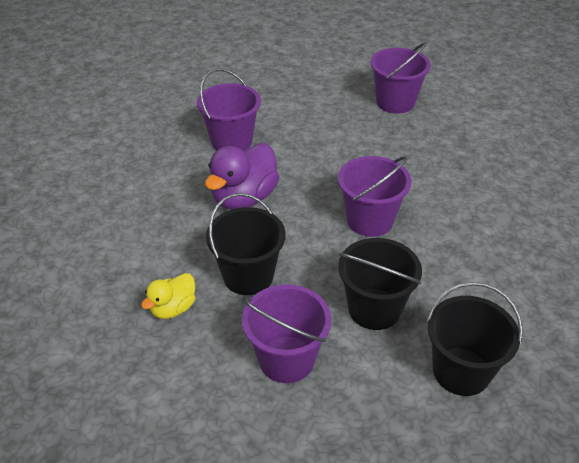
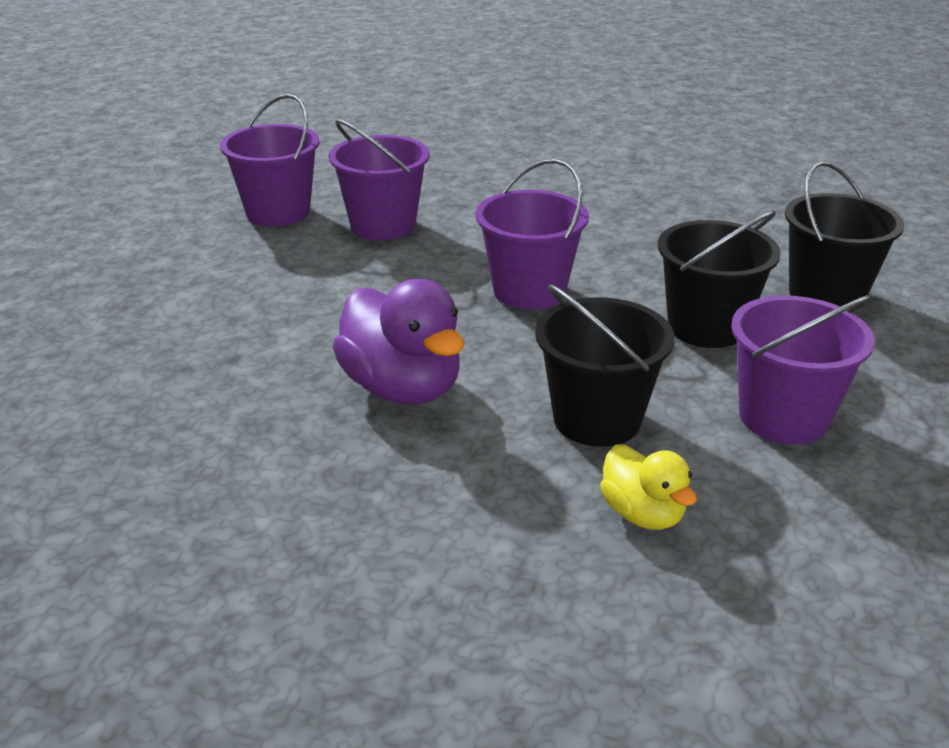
camera: 70 degrees left, 10 degrees down
(231, 141) = (231, 372): purple bucket -> purple bucket (383, 225)

